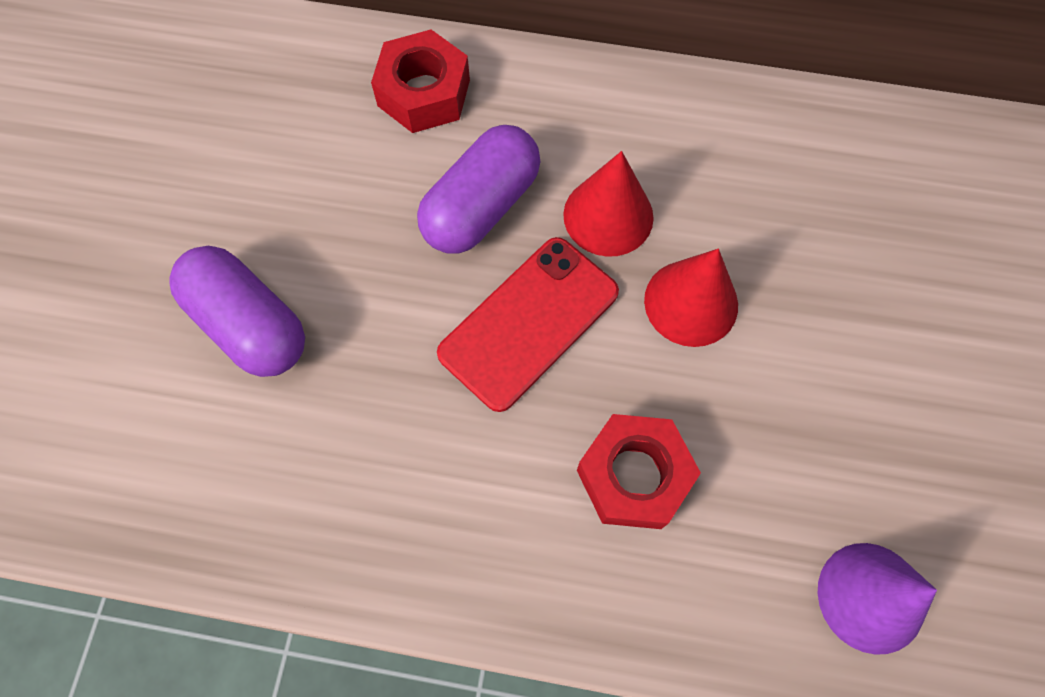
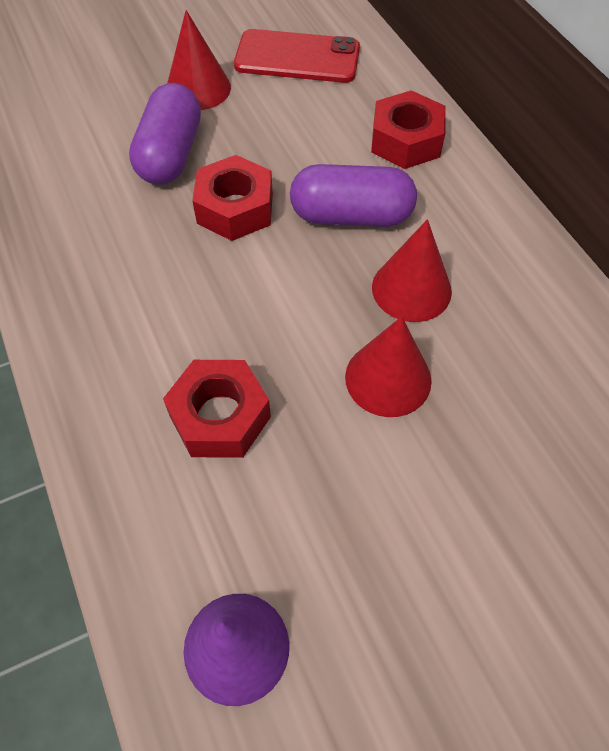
camera: 55 degrees right, 10 degrees down
(168, 235) = (198, 88): none -> red cone
(384, 306) = (235, 208): none -> red nut
(529, 323) = (287, 289): red phone -> red phone (297, 57)

